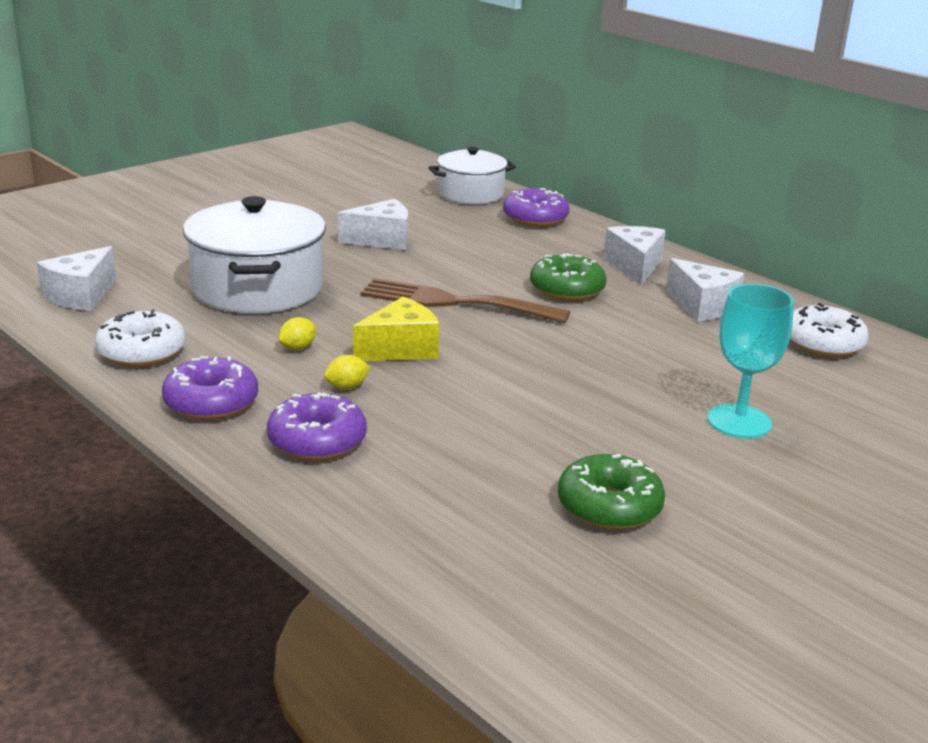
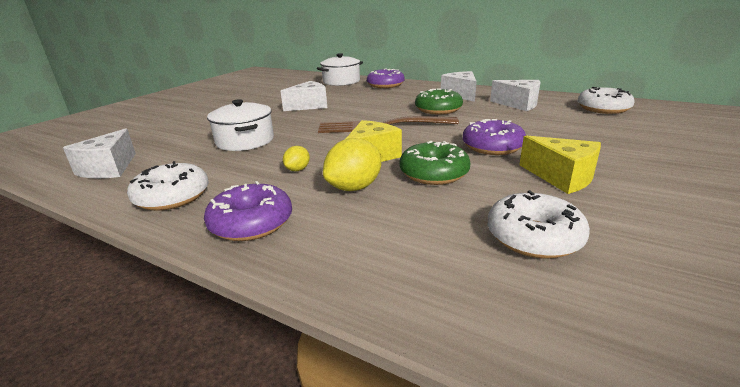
camera: 15 degrees left, 0 degrees up
(257, 288) = (245, 141): white pot -> white pot, size x0.62
(317, 441) = (364, 234): purple donut -> purple donut (492, 147)
(347, 387) = (354, 187): yellow lemon -> yellow lemon, size x1.85
(486, 485) = (534, 237): none -> white donut
(605, 431) = (561, 177): none -> yellow cheese
(609, 506) = (642, 230): green donut -> green donut (434, 173)
(739, 421) = (628, 153): turquoise goblet -> none

